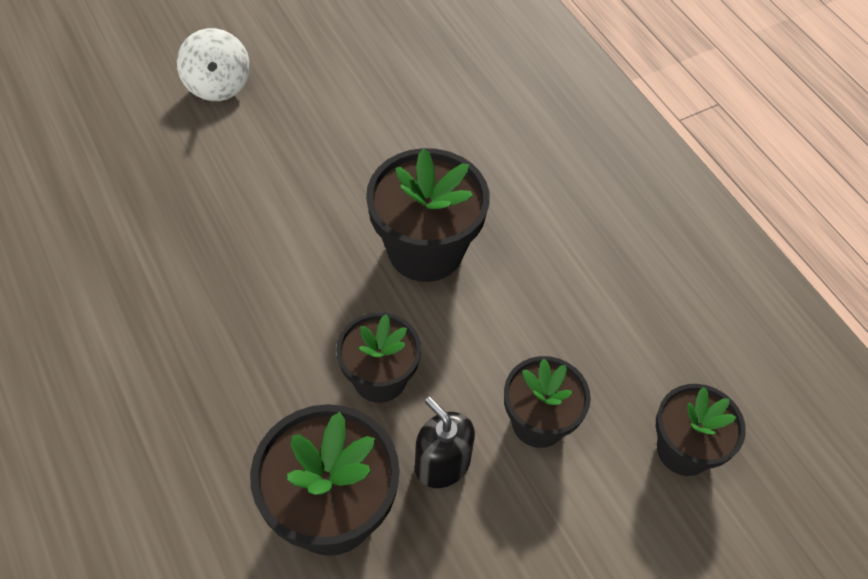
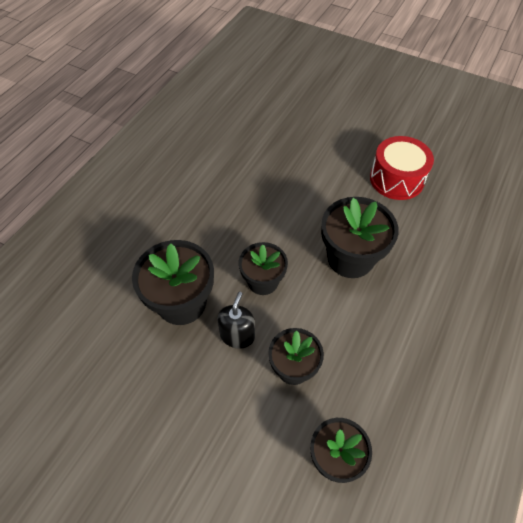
camera: 60 degrees right, 0 degrees up
(218, 85) = (363, 126): white spinning top -> none
(344, 114) = (396, 179): none -> red drum

